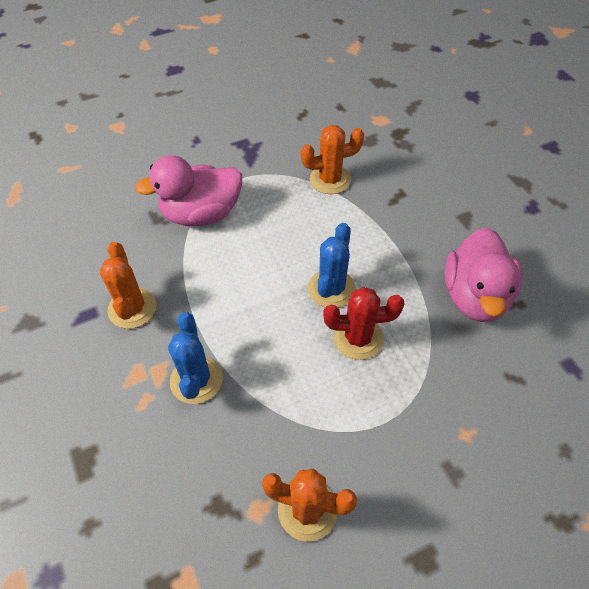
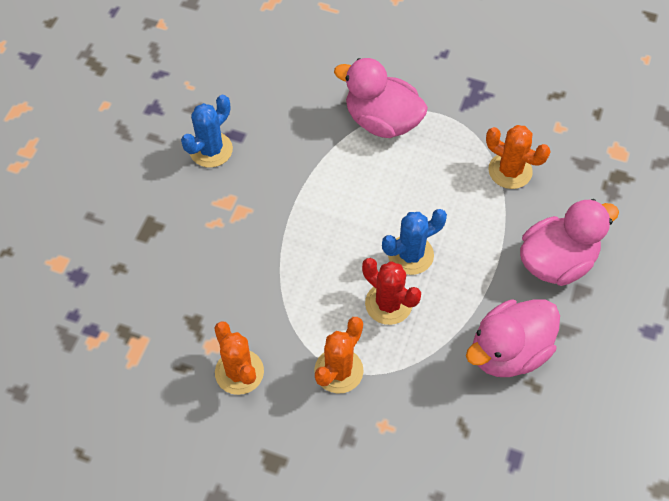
camera: 45 degrees right, 5 degrees up
(132, 308) = (266, 154): orange cactus -> orange cactus (338, 371)
(196, 380) = (257, 237): blue cactus -> blue cactus (211, 150)
(428, 212) = (556, 261): none -> pink duck

